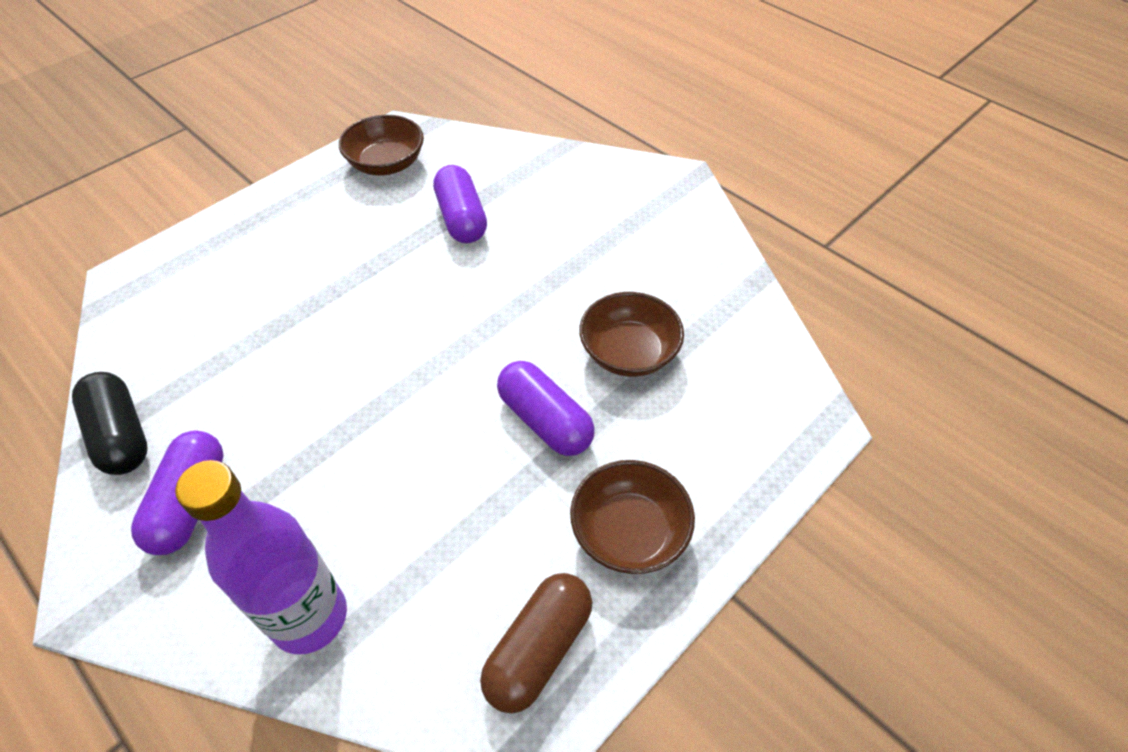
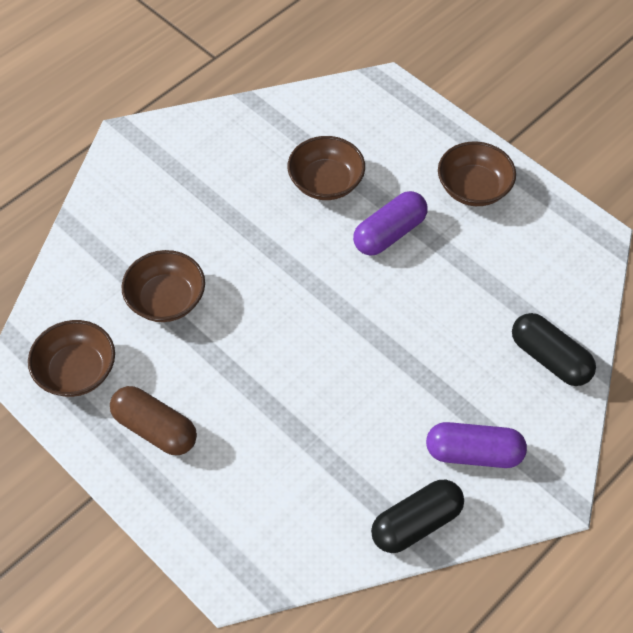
camera: 90 degrees left, 5 degrees up
(309, 617) = (550, 358): purple bottle -> black capsule
(461, 218) = (166, 300): purple capsule -> brown bowl
(539, 649) = (554, 234): brown capsule -> brown capsule (155, 429)

